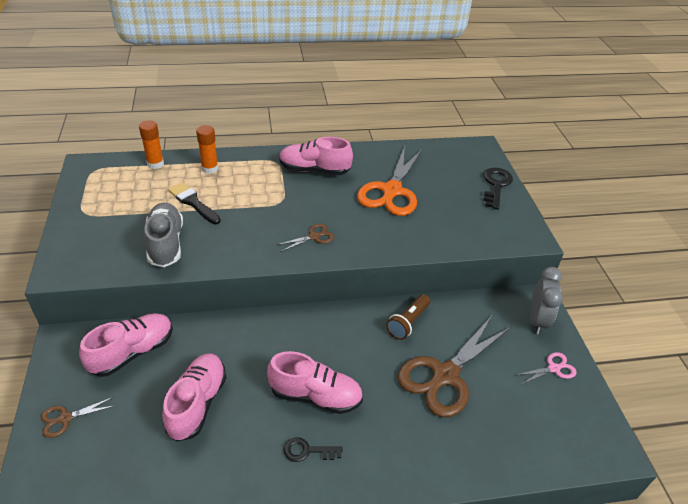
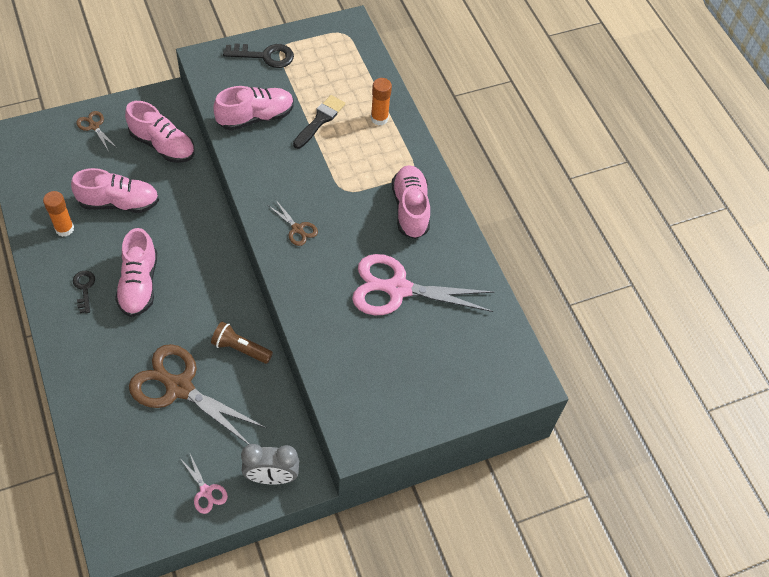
camera: 75 degrees right, 15 degrees up
(155, 164) = (371, 74): orange glue stick -> orange glue stick (64, 229)
(166, 244) = (255, 117): grey shoe -> pink shoe
(391, 191) = (397, 289): orange scissors -> pink scissors
(496, 185) = (448, 402): black key -> black key (265, 56)

